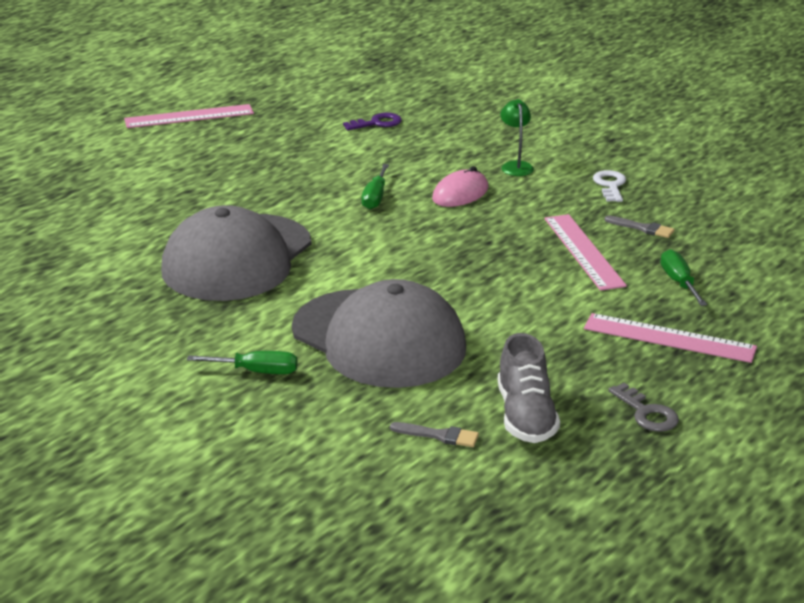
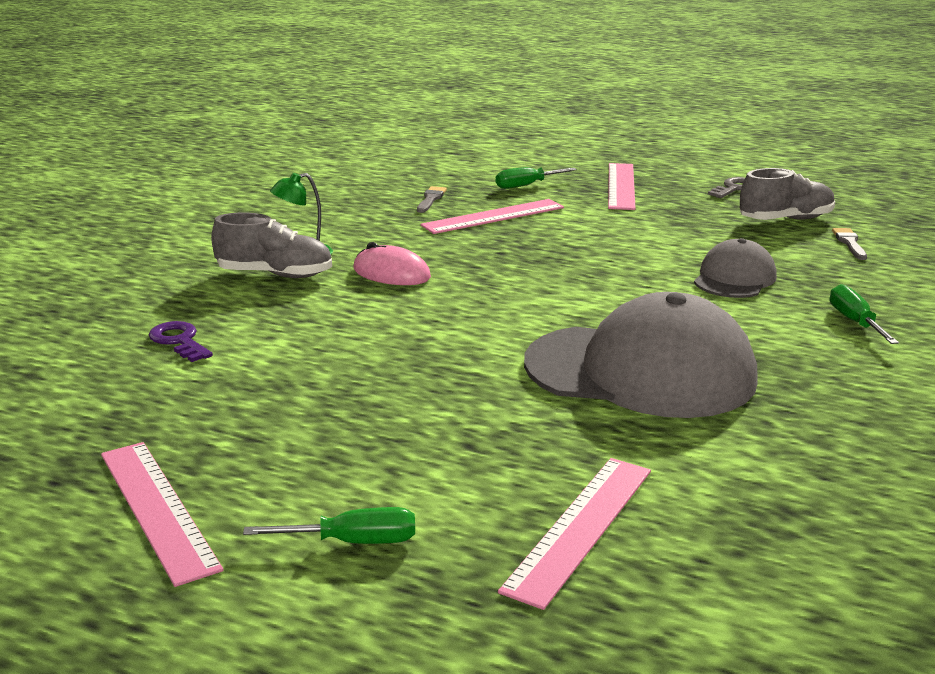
camera: 105 degrees left, 5 degrees down
(85, 207) = (580, 528): none -> pink ruler
(375, 197) = (425, 315): green screwdriver -> green screwdriver (353, 542)
(378, 339) = (734, 278): grey cap -> grey cap, size x0.52
(476, 154) = (275, 274): none -> grey shoe
(610, 185) = (340, 213): white key -> none

